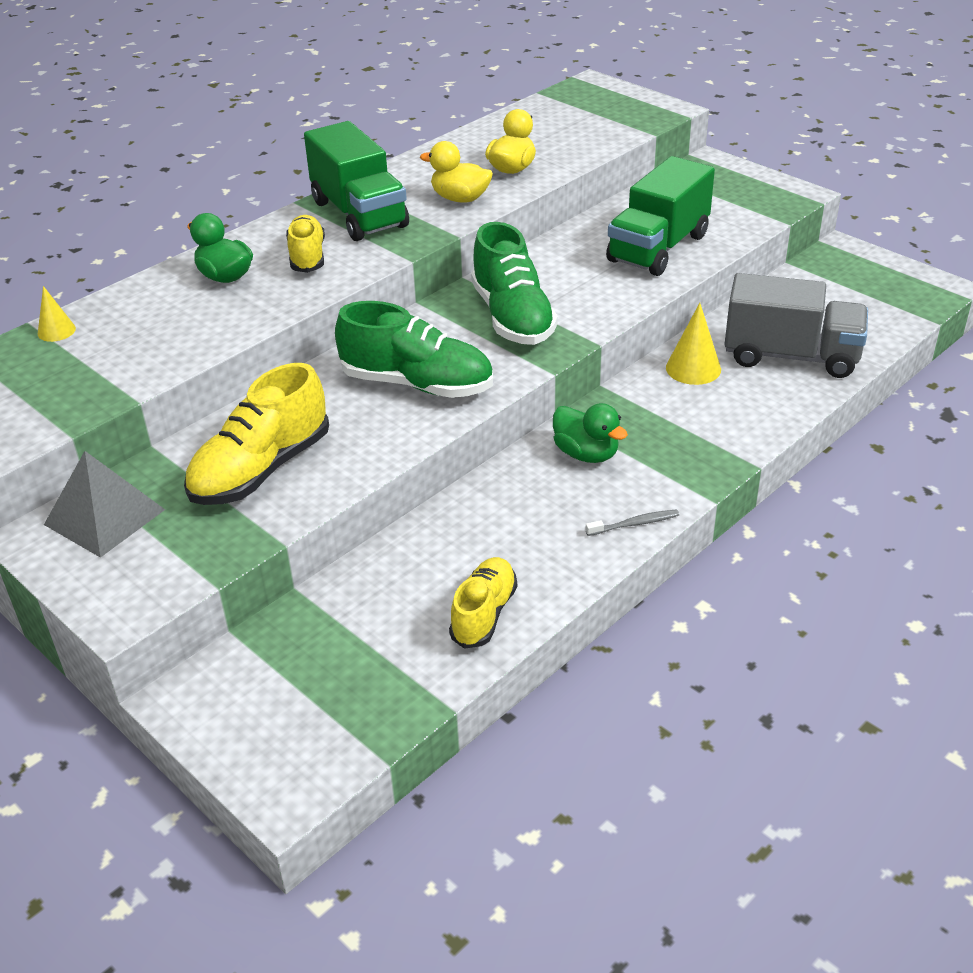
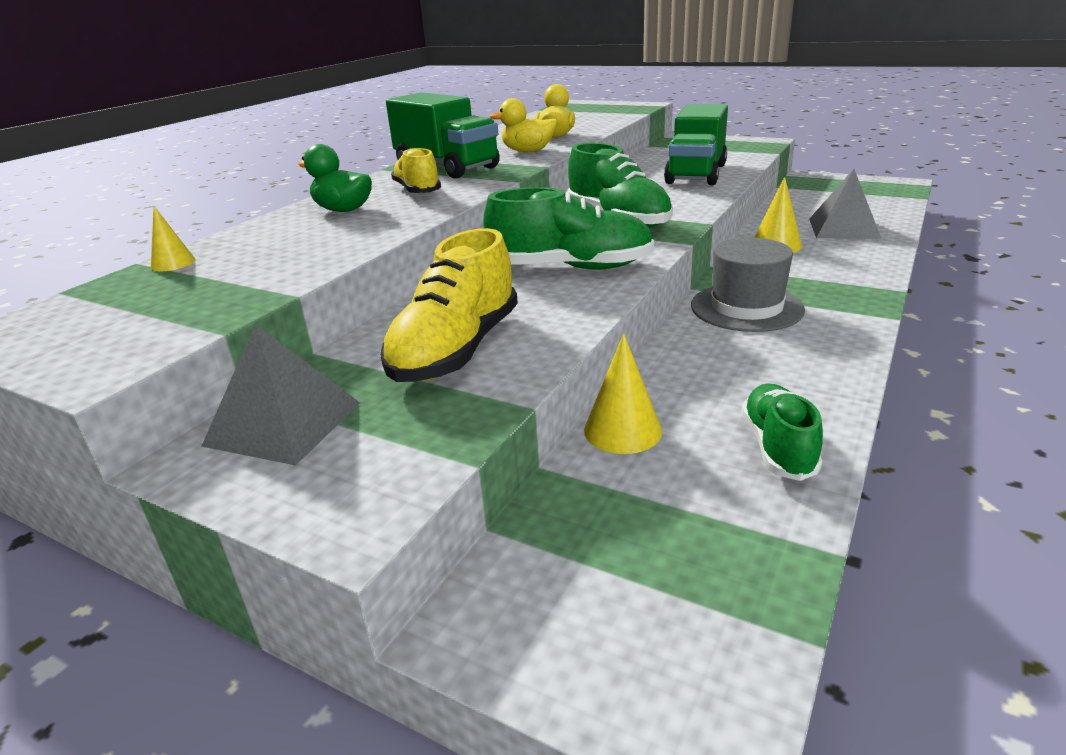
camera: 15 degrees left, 10 degrees down
(377, 569) = (622, 430): none -> yellow cone
(484, 614) = (778, 447): yellow shoe -> green shoe
(586, 454) = (746, 307): green duck -> grey hat
(634, 524) = (846, 346): grey toothbrush -> none
(791, 356) = (843, 228): grey truck -> grey pyramid

